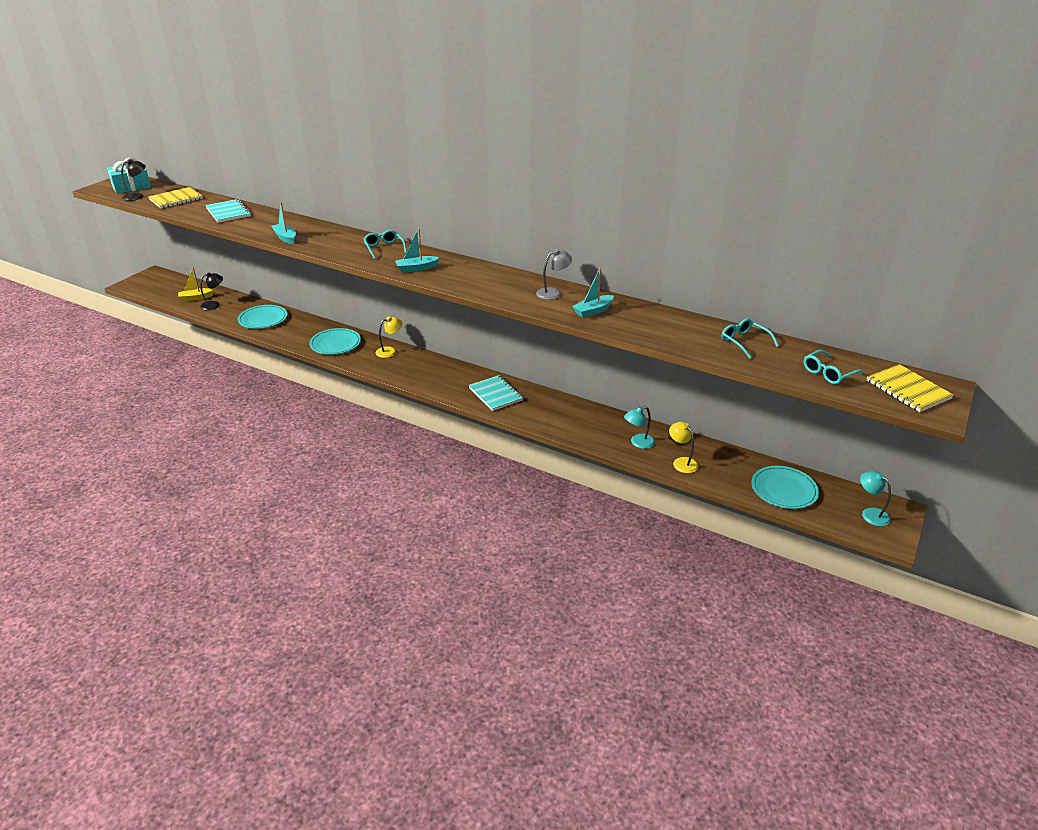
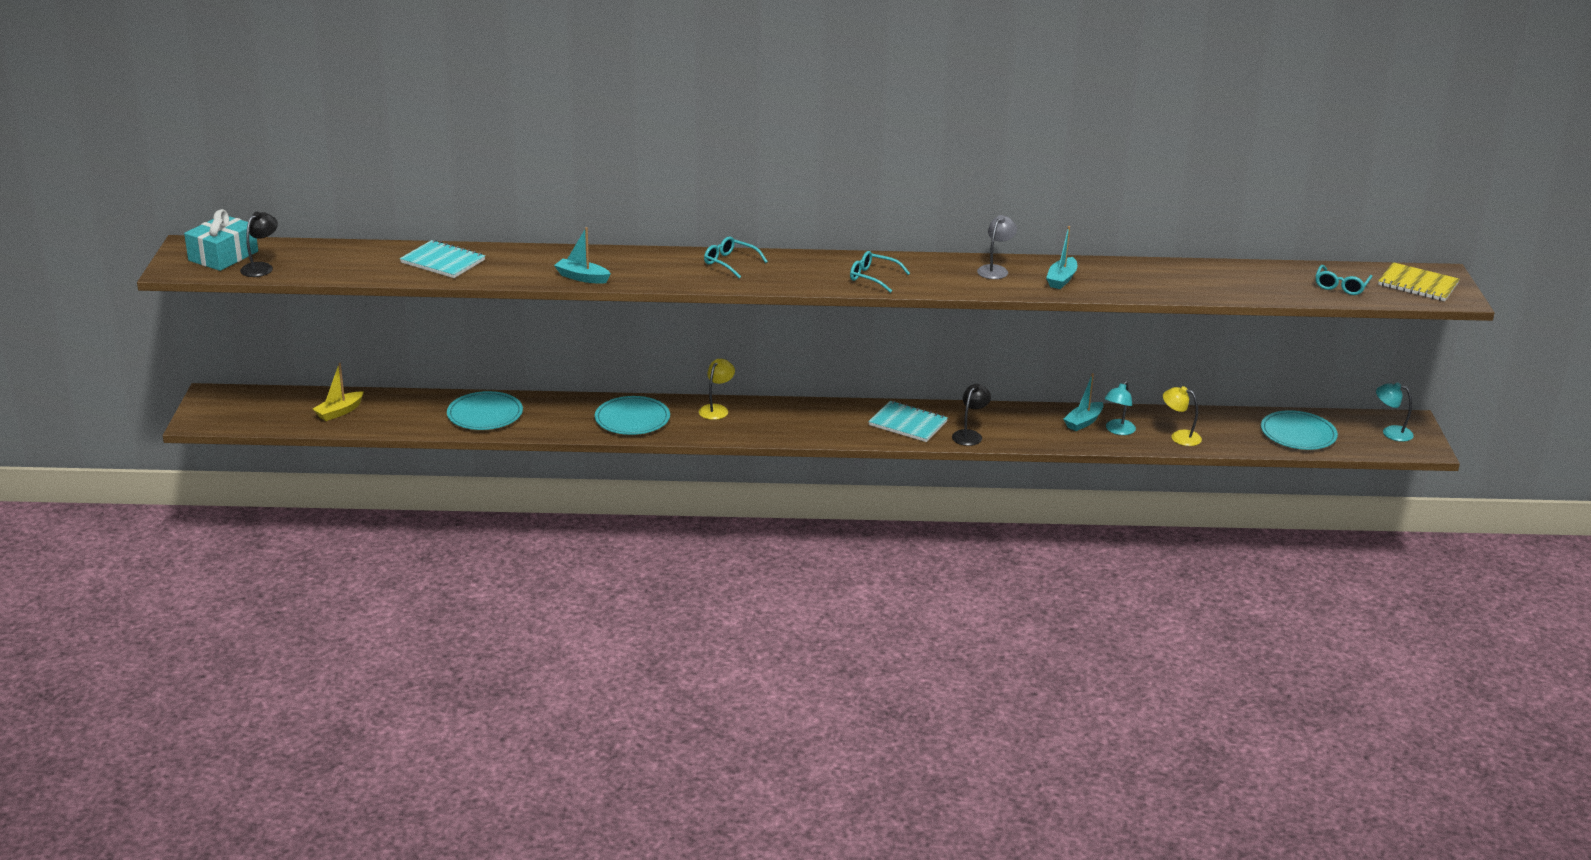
camera: 30 degrees left, 5 degrees down
(176, 199) = (330, 259): yellow notebook -> none
(214, 305) = (382, 414): black lamp -> black lamp (970, 435)
(416, 268) = (806, 278): turquoise boat -> turquoise boat (1083, 422)
(744, 342) = (1239, 275): turquoise glasses -> turquoise glasses (873, 277)

